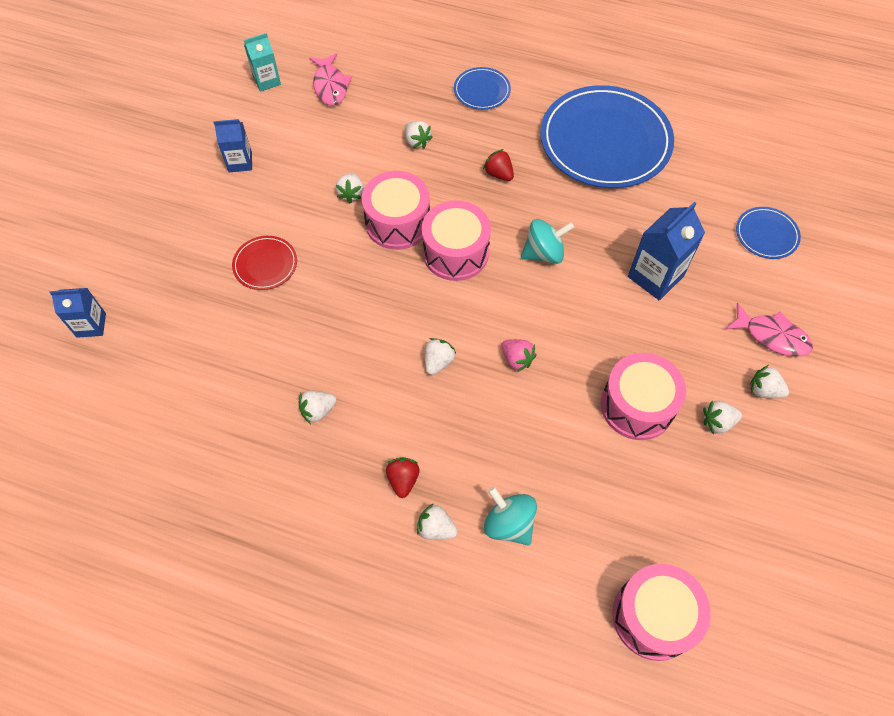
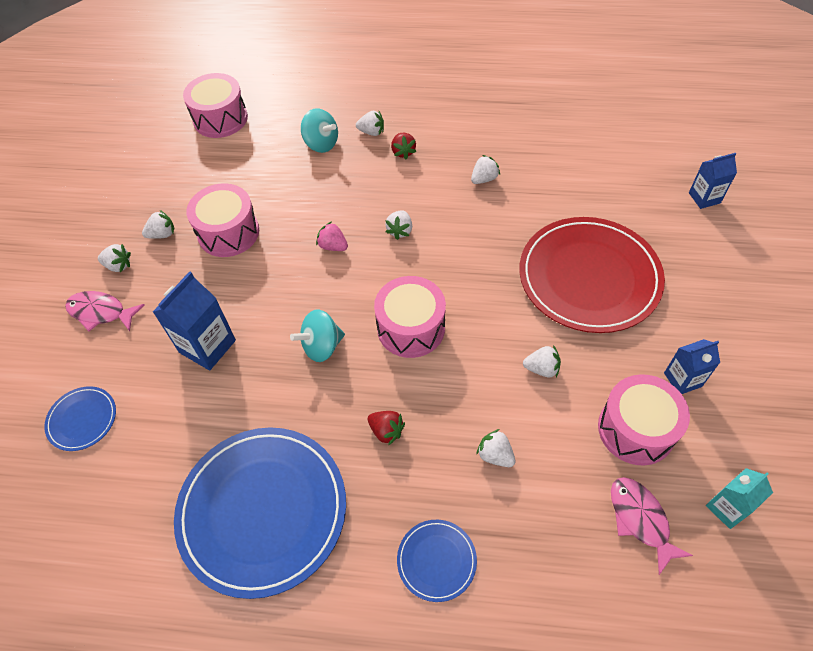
camera: 170 degrees right, 5 degrees down
(265, 264) = (589, 277): red plate -> red plate, size x2.23
(351, 194) = (541, 369): white strawberry -> white strawberry turned 105 degrees clockwise
(397, 222) = (480, 347): pink drum -> pink drum (636, 429)

